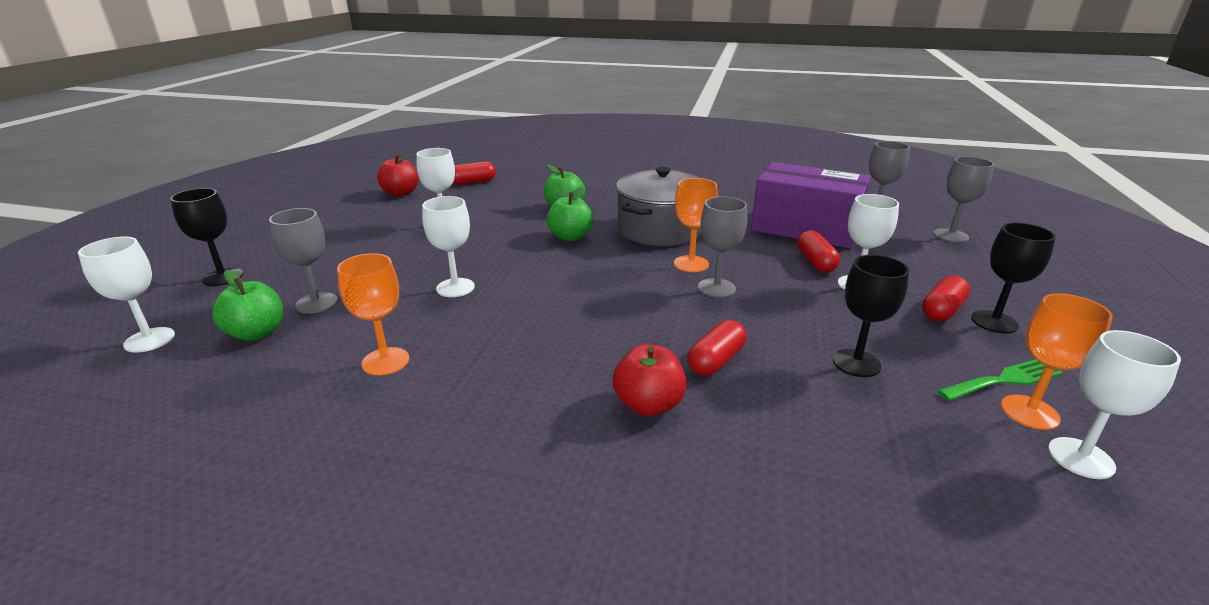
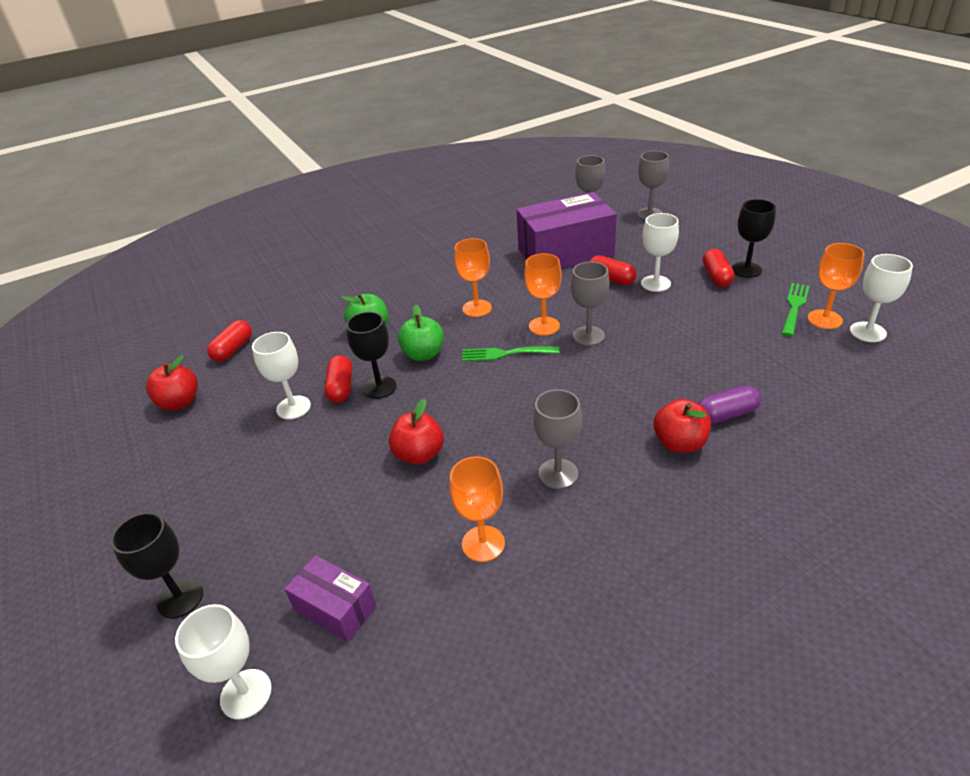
camera: 40 degrees left, 10 degrees up
(257, 333) = (335, 608): green apple -> purple box
(316, 303) = (331, 548): grey goblet -> grey goblet (558, 473)
(455, 288) = (419, 454): white goblet -> red apple
(626, 265) = (505, 354): none -> green fork
(660, 229) = (477, 308): grey pot -> orange goblet
(716, 361) = (667, 389): red capsule -> red capsule (341, 387)
(738, 414) = (726, 414): none -> purple capsule
(856, 363) = (728, 340): black goblet -> black goblet (379, 387)

